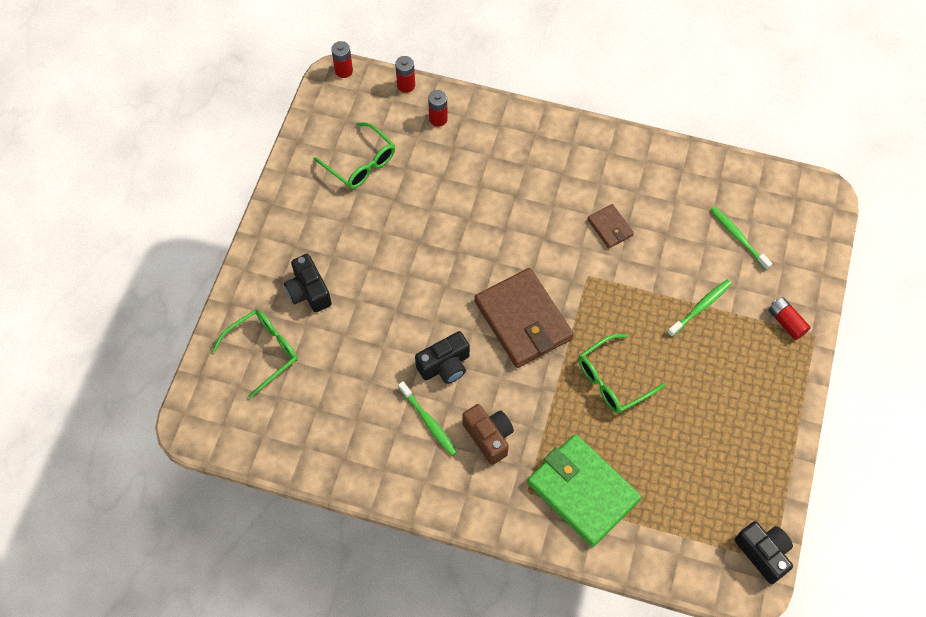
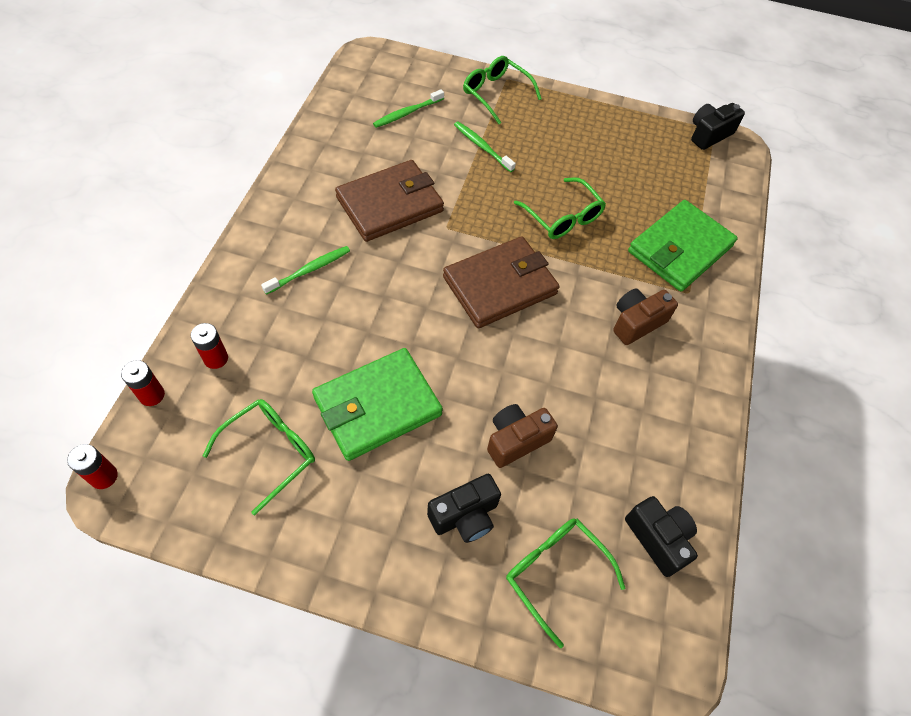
camera: 95 degrees left, 5 degrees down
(369, 328) = (516, 440): none -> brown camera
(399, 229) = (377, 406): none -> green wallet
(428, 422) = (627, 379): green toothbrush -> green toothbrush (309, 270)
(445, 365) = (558, 361): black camera -> black camera (658, 538)
(610, 227) = (390, 204): brown wallet -> brown wallet, size x2.10
(786, 322) = (496, 94): red battery -> green glasses

